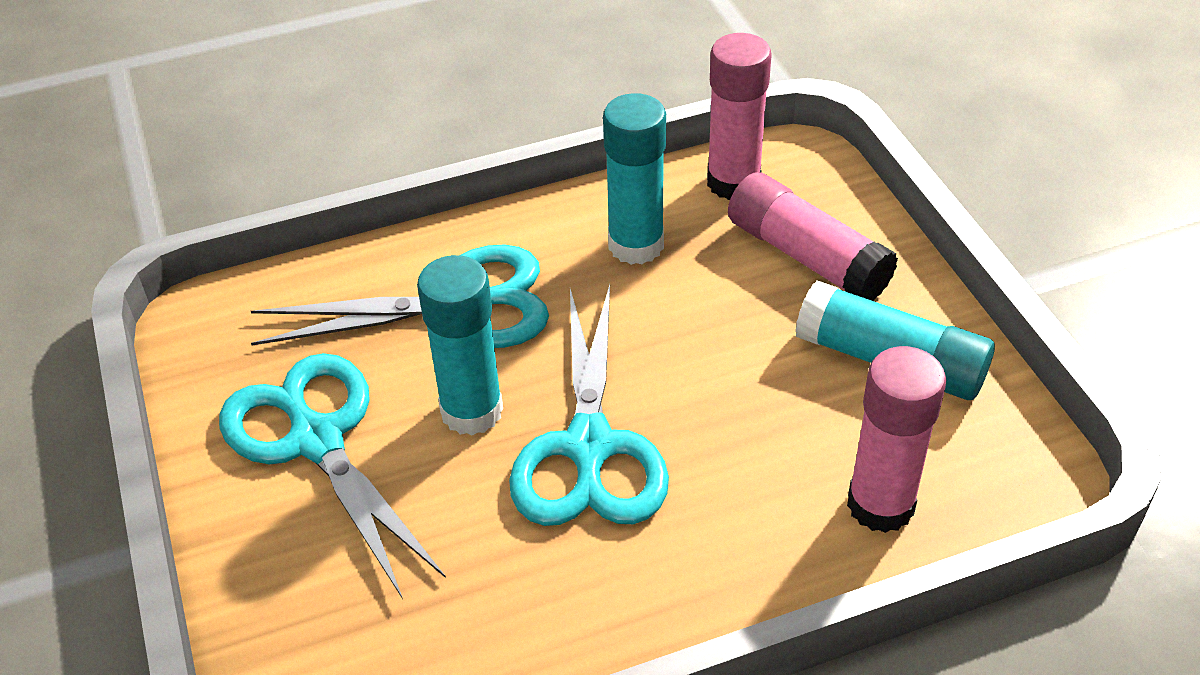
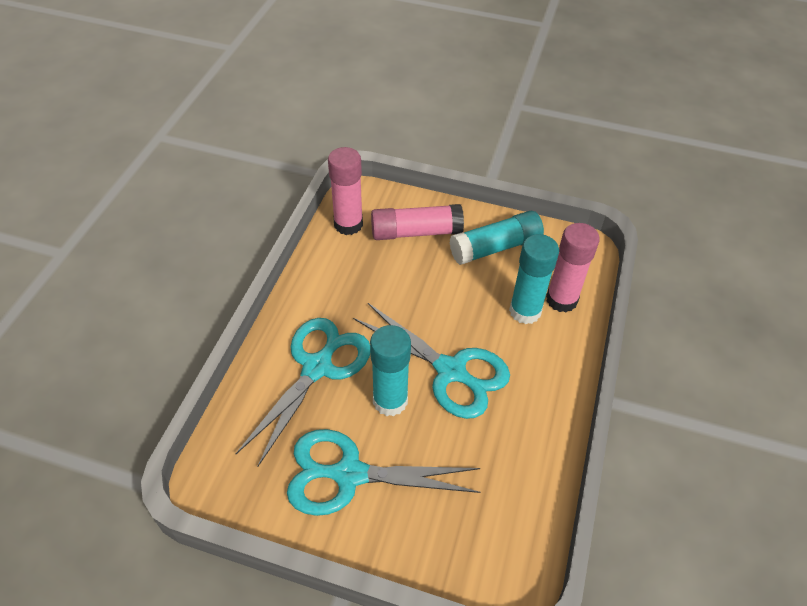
camera: 55 degrees left, 5 degrees up
(636, 245) = (350, 280): turquoise glue stick -> turquoise glue stick (525, 311)

